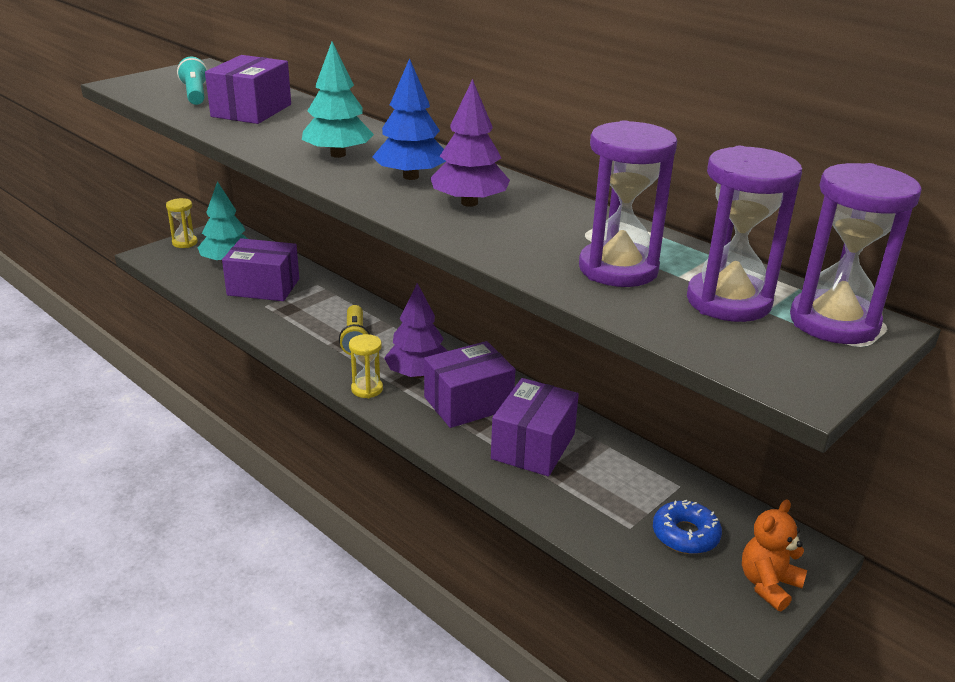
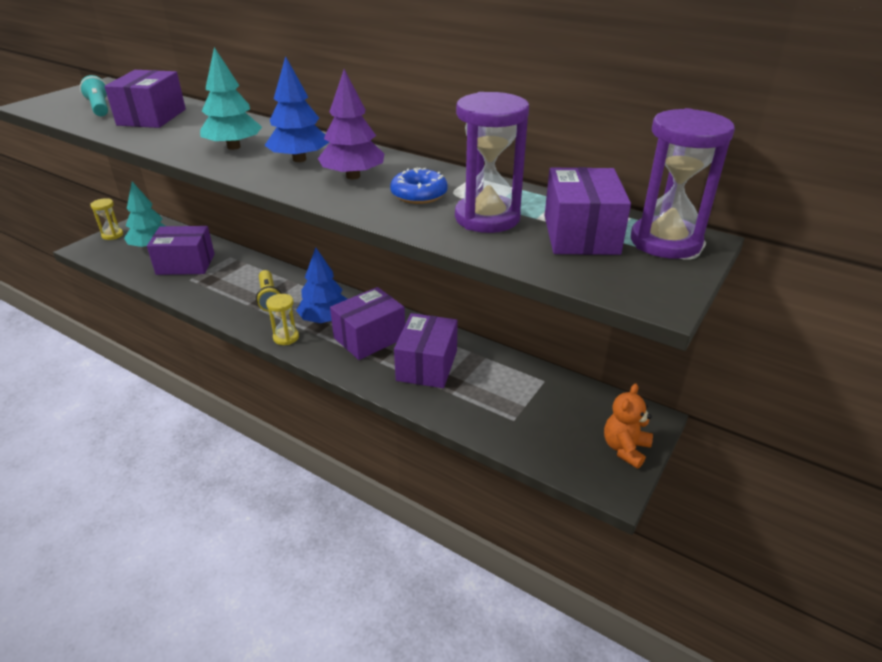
camera: 10 degrees left, 5 degrees up
(418, 374) = (325, 319): purple tree -> blue tree
(685, 535) = (556, 419): blue donut -> blue donut (419, 194)
(728, 301) = (580, 234): purple hourglass -> purple box

